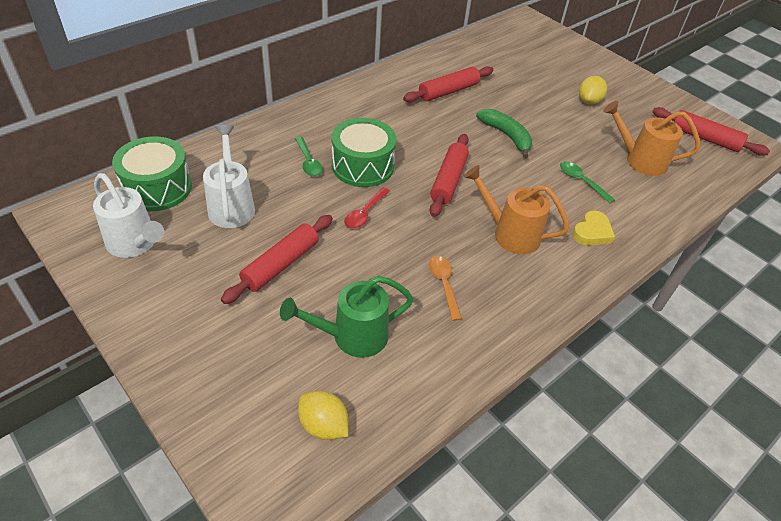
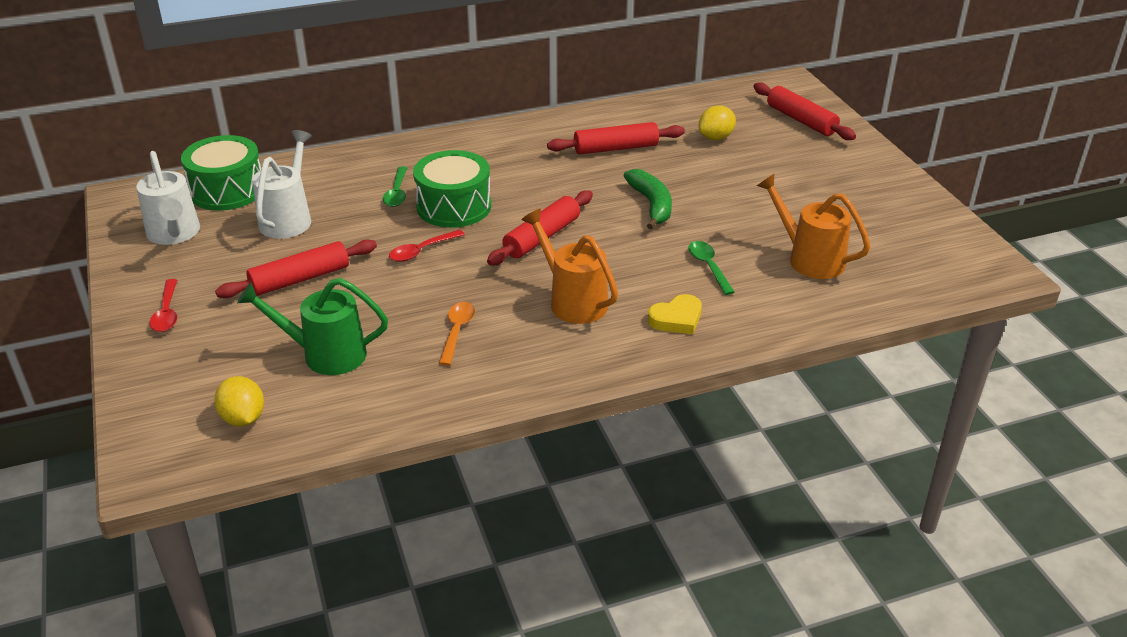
camera: 25 degrees right, 10 degrees down
(180, 330) = (167, 313): none -> red spoon
(589, 101) = (795, 185): yellow lemon -> yellow lemon (715, 138)
(705, 138) = (928, 251): red rolling pin -> red rolling pin (801, 120)

